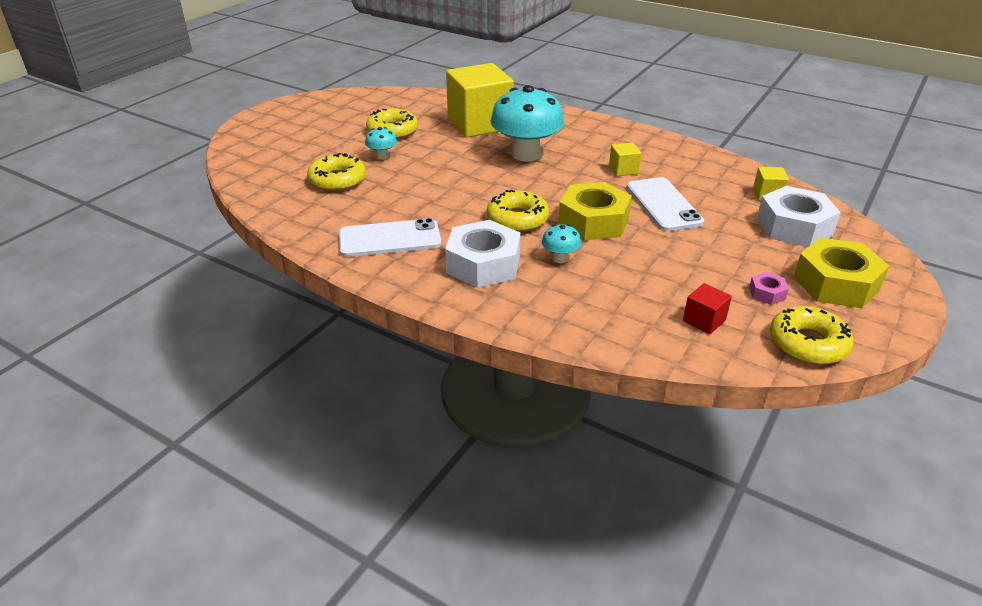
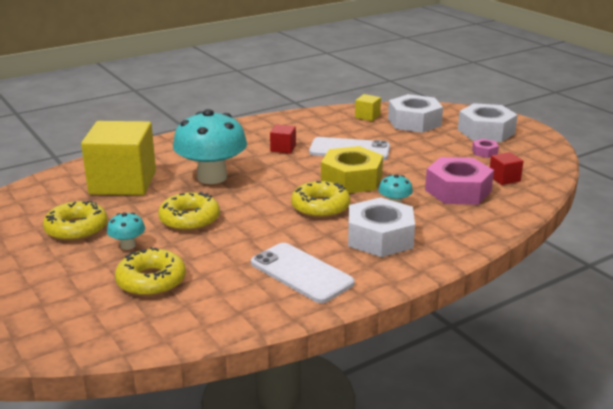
camera: 65 degrees left, 10 degrees down
(389, 239) = (301, 273): white phone -> white phone turned 60 degrees counterclockwise
(623, 170) = (283, 148): yellow cube -> red cube
(634, 292) = (458, 190): none -> pink nut
(808, 344) = (543, 158): yellow donut -> yellow donut (189, 219)
(836, 283) = (486, 131): yellow nut -> white nut

